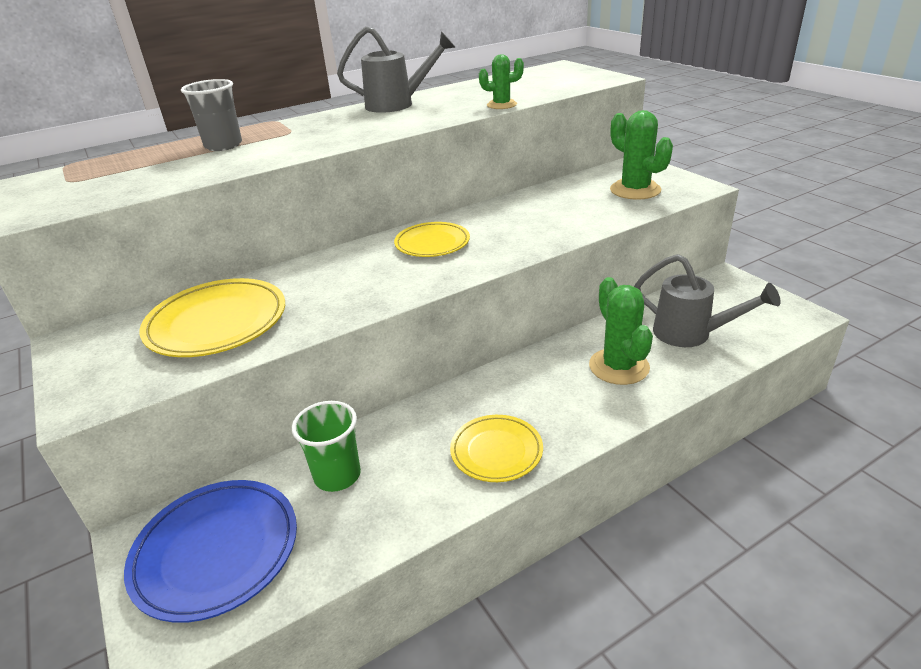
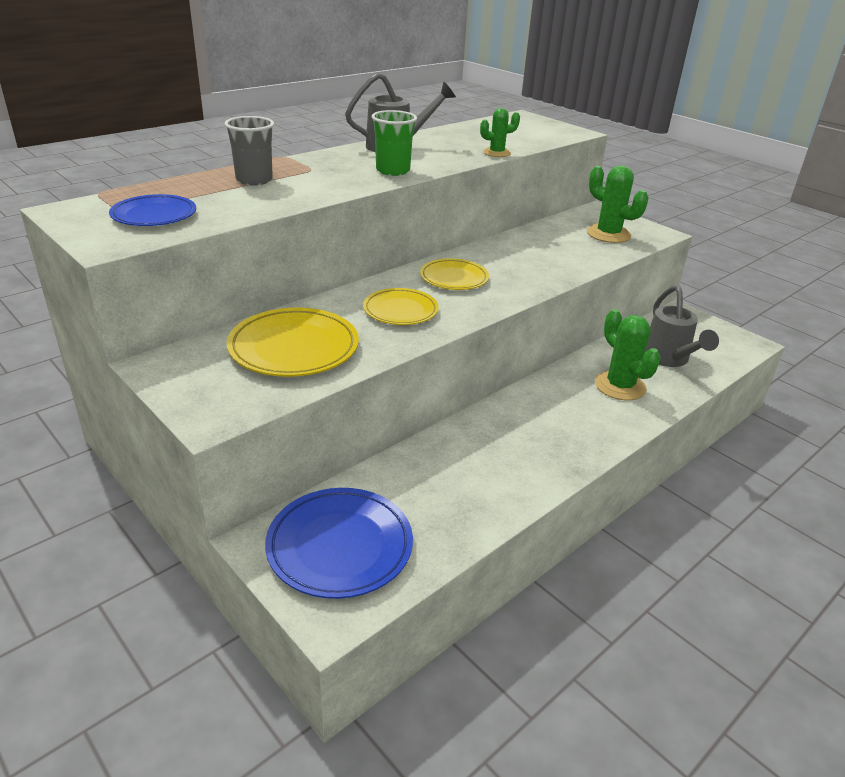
camera: 15 degrees left, 0 degrees up
(93, 185) = (154, 215): none -> blue plate
(337, 475) = (418, 481): green cup -> green cup (393, 171)
(496, 451) = (546, 456): yellow plate -> yellow plate (400, 310)
(691, 334) = (669, 359): grey watering can -> grey watering can turned 60 degrees clockwise

